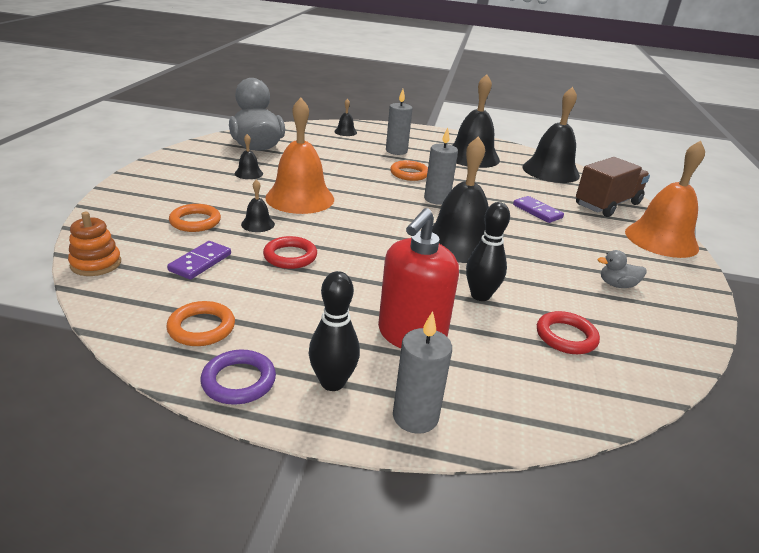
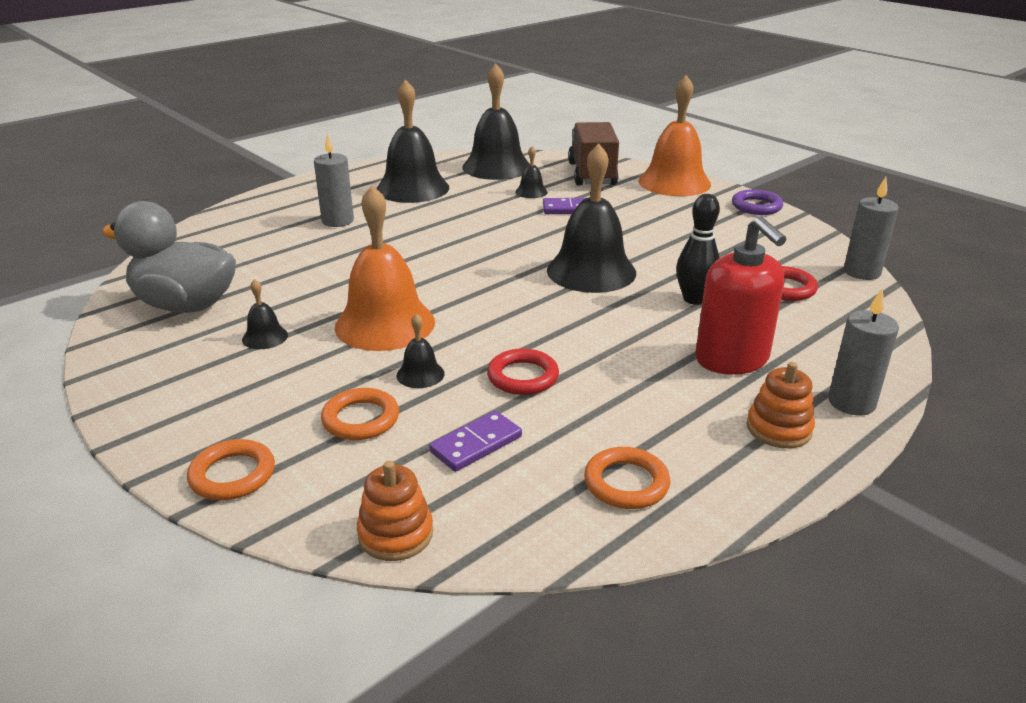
camera: 50 degrees left, 0 degrees up
(200, 262) = (476, 444): purple domino -> purple domino turned 75 degrees clockwise
(239, 381) = (743, 485): purple ring -> purple ring (756, 206)
(332, 382) = (779, 429): black bowling pin -> orange stacking toy
(345, 132) = (233, 230): black bell -> black bell (531, 192)
(409, 174) = (408, 237): orange ring -> orange ring (232, 475)
(437, 199) = (487, 245): grey candle -> grey candle (862, 272)
(617, 285) = (727, 233): grey duck -> none

